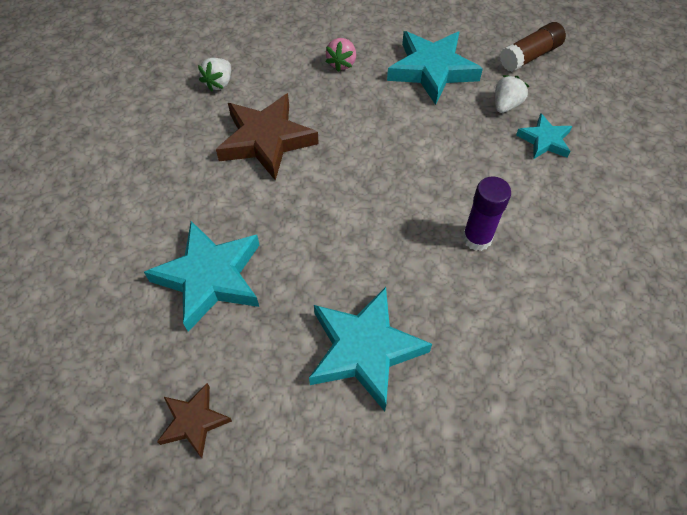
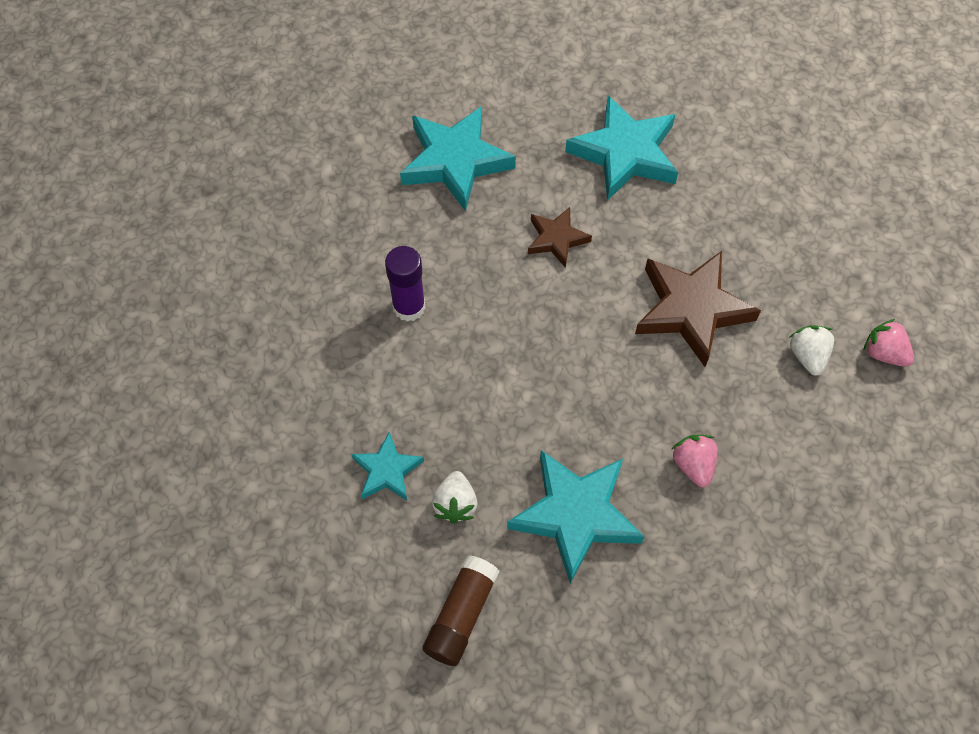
camera: 150 degrees right, 5 degrees up
(172, 65) = (884, 353): none -> pink strawberry
(194, 421) = (548, 58): brown star -> brown star (556, 239)

